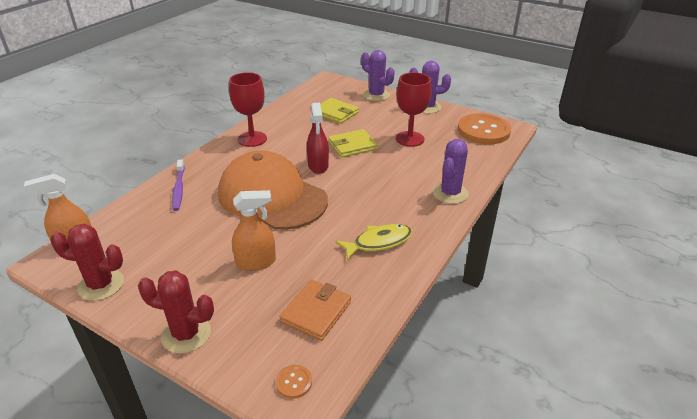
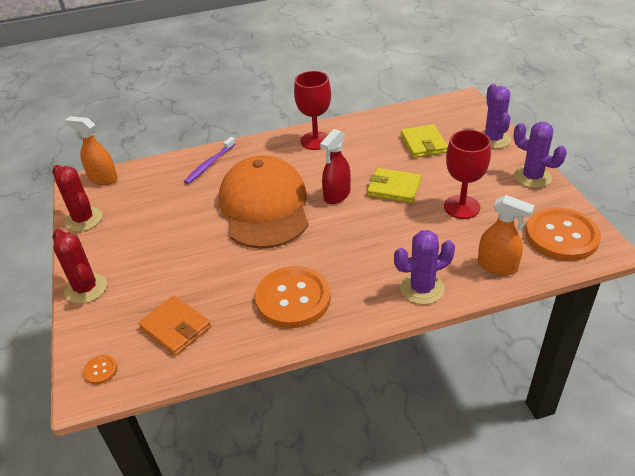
camera: 45 degrees right, 5 degrees up
(256, 262) = (187, 260): orange spray bottle -> orange spray bottle (497, 266)
(316, 312) = (176, 328): orange wallet -> orange wallet turned 60 degrees clockwise
(378, 242) = (293, 299): yellow fish -> orange button

